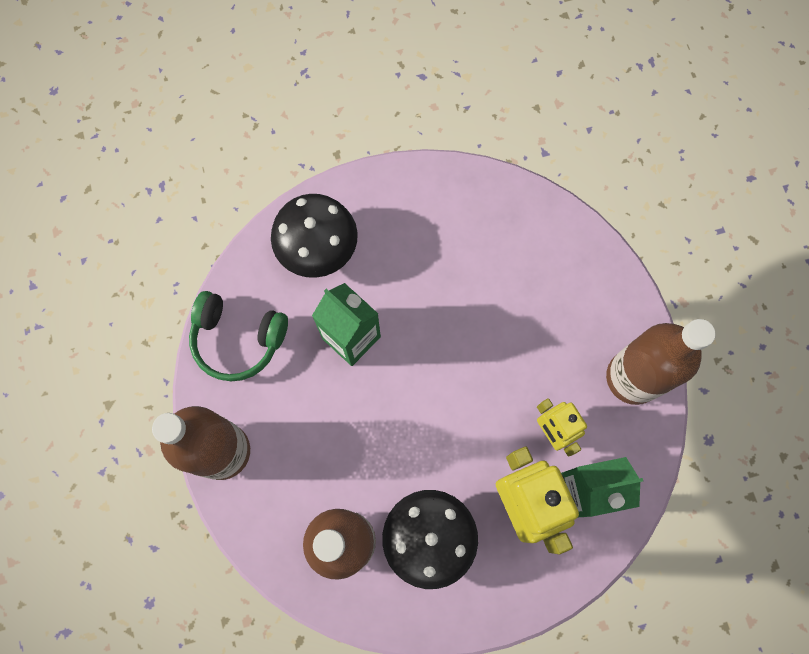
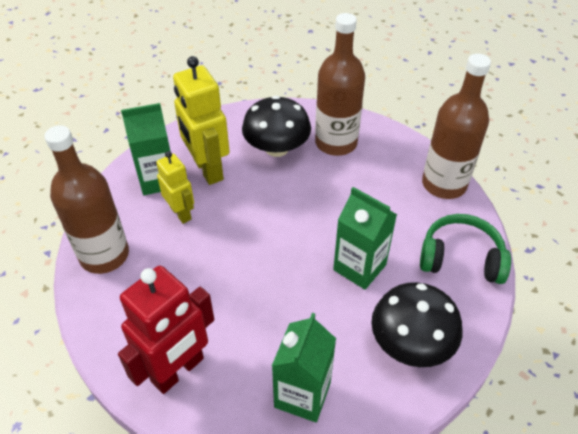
camera: 175 degrees right, 25 degrees down
(427, 208) = (302, 395): none -> green carton
(540, 239) = (178, 370): none -> red robot

